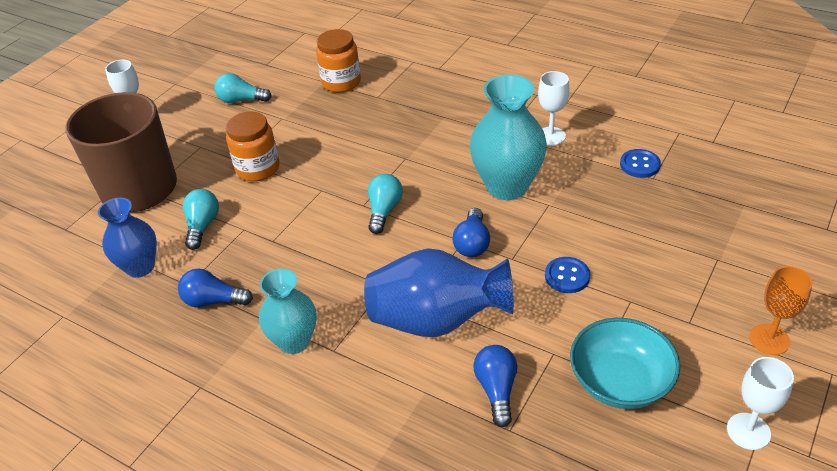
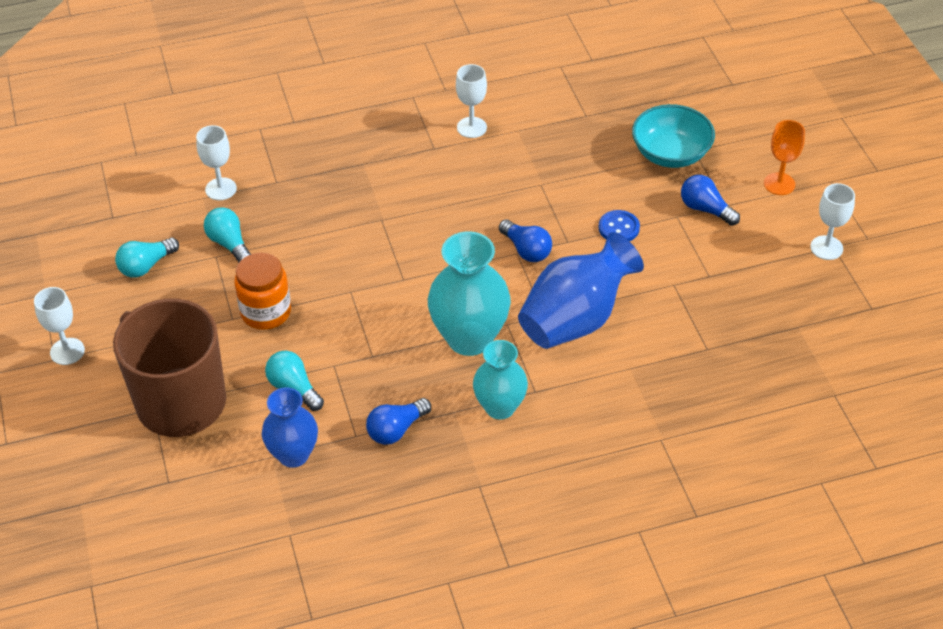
camera: 50 degrees left, 5 degrees up
(341, 82) = (221, 189): orange jar -> white goblet
(384, 211) = (427, 272): turquoise light bulb -> turquoise light bulb (229, 244)
(497, 390) = (670, 332): blue light bulb -> blue light bulb (705, 209)
(507, 186) = (493, 190): turquoise vase -> turquoise vase (469, 338)
(620, 382) = (731, 272): turquoise bowl -> turquoise bowl (670, 154)
(639, 165) = (564, 111): blue button -> none

